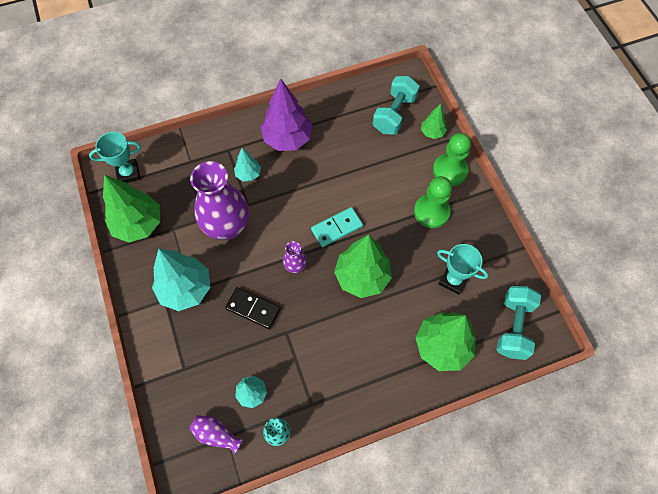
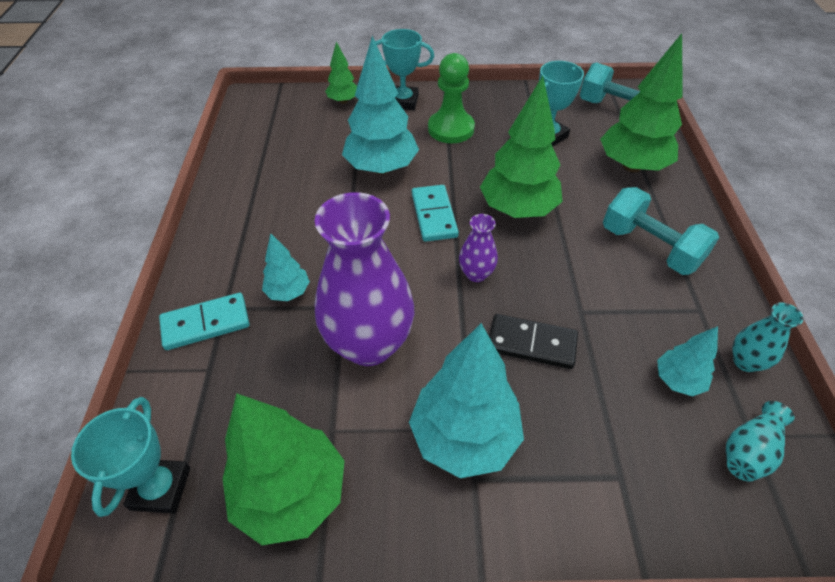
camera: 70 degrees left, 15 degrees down
(216, 146) = (206, 323): none -> turquoise domino
(216, 434) = (748, 451): purple vase -> turquoise vase
(253, 309) = (531, 344): black domino -> black domino turned 60 degrees clockwise
(287, 139) = (257, 231): purple tree -> none
(369, 182) = (381, 168): none -> turquoise tree
(394, 114) = (295, 122): turquoise dumbbell -> turquoise dumbbell (650, 247)
(450, 170) = (403, 102): green pawn -> turquoise trophy

